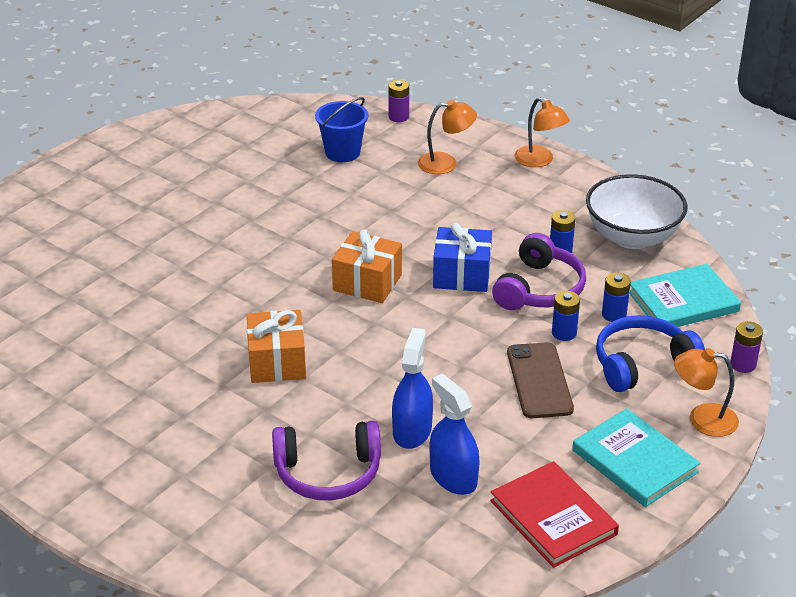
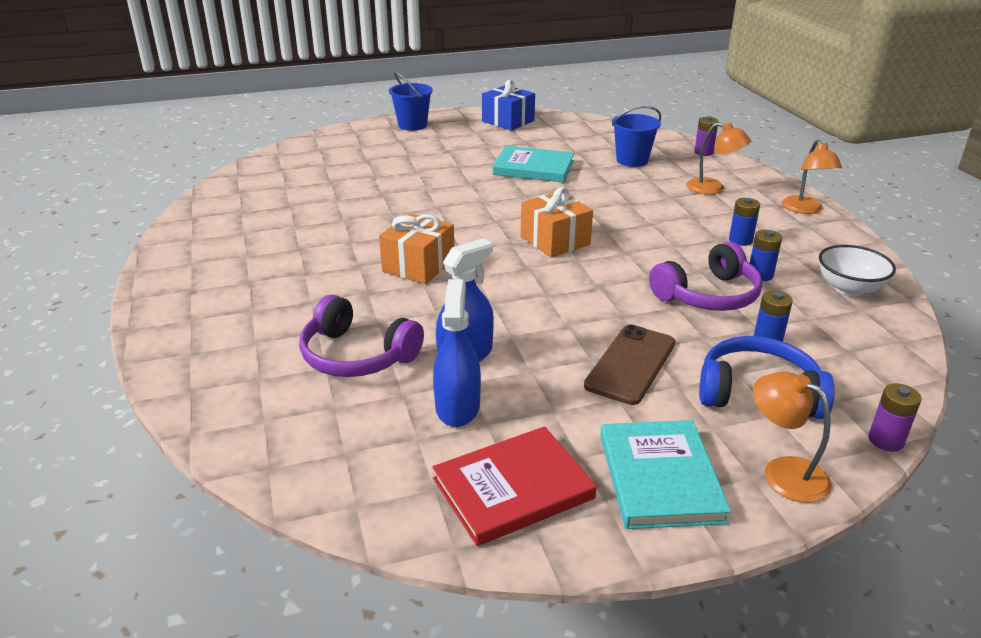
camera: 35 degrees right, 5 degrees down
(62, 183) = (412, 125): none -> blue bucket
(462, 275) = (644, 262): blue gift -> blue gift (508, 121)
(553, 517) = (513, 489): red book -> red book turned 60 degrees clockwise
(564, 333) = (697, 336): blue battery -> blue battery (740, 240)
(632, 237) = (849, 288): white bowl -> white bowl, size x0.64
(683, 301) = (860, 357): turquoise book -> turquoise book (533, 168)

